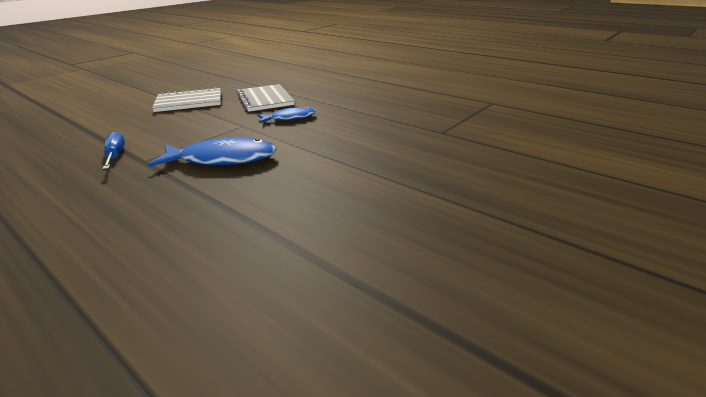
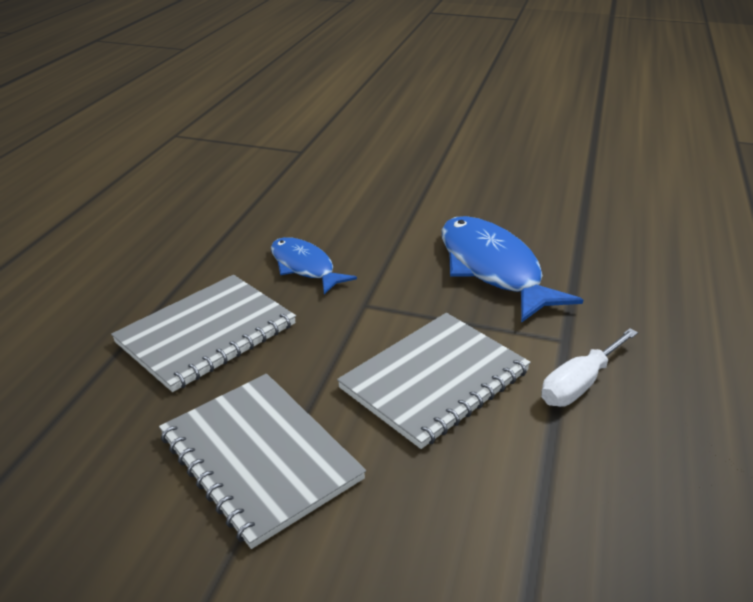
camera: 115 degrees left, 5 degrees up
(116, 155) = (579, 384): blue screwdriver -> white screwdriver
(173, 129) = (434, 380): none -> grey notebook

